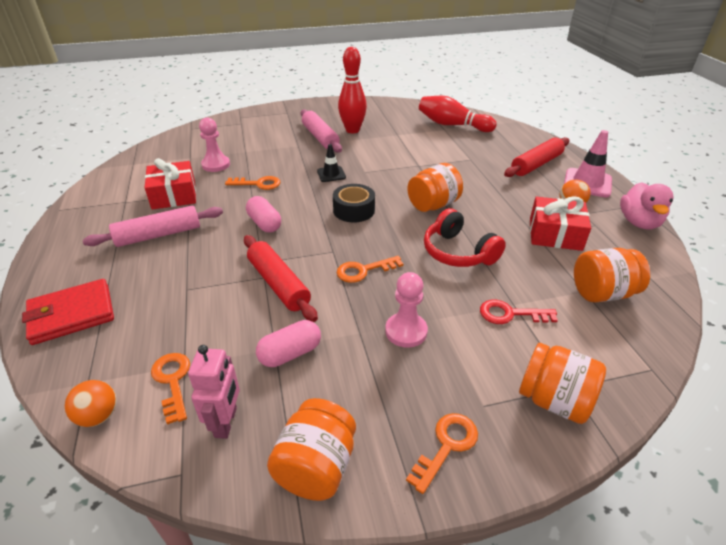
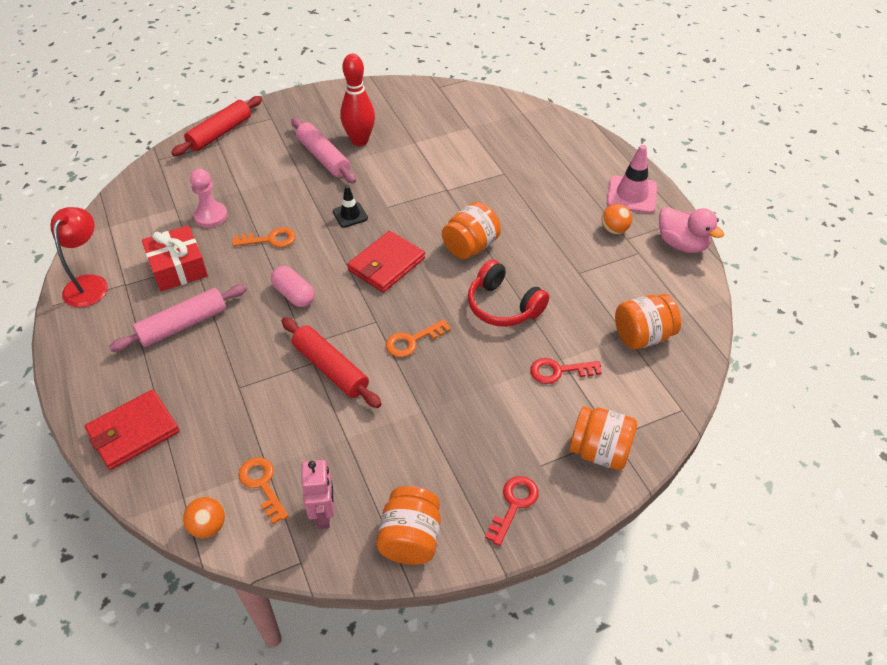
camera: 10 degrees left, 10 degrees up
(96, 198) = (89, 283): none -> red lamp
(290, 353) = (362, 441): pink capsule -> none
(354, 210) = (386, 264): black tape -> red wallet
(406, 331) = (464, 403): pink pawn -> none
(446, 446) = (514, 505): orange key -> red key
(452, 125) = (477, 119): red bowling pin -> none
(536, 164) = (577, 173): red rolling pin -> red rolling pin (220, 133)
(555, 234) = (598, 270): red gift -> none
(639, 222) = (682, 244): pink duck -> pink duck turned 45 degrees counterclockwise

